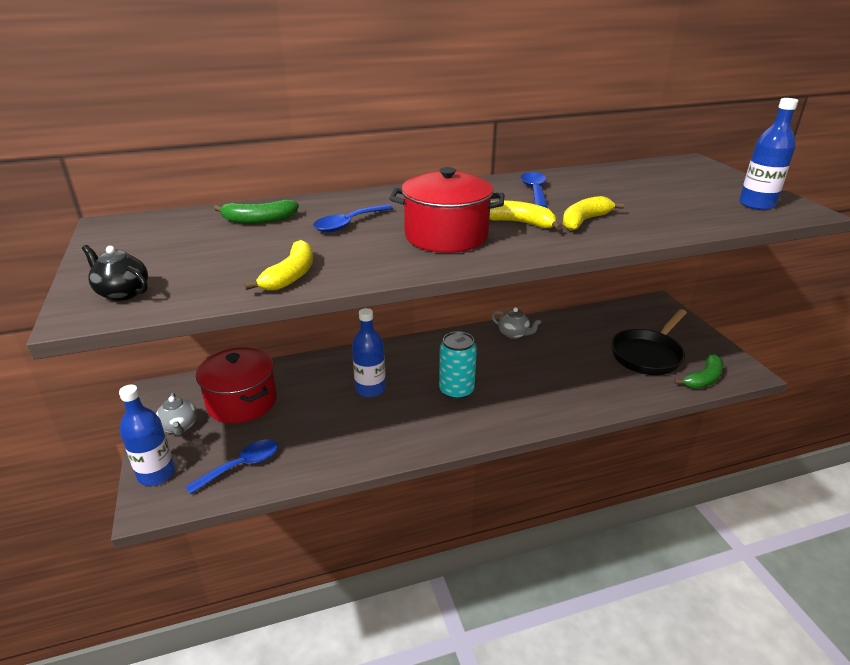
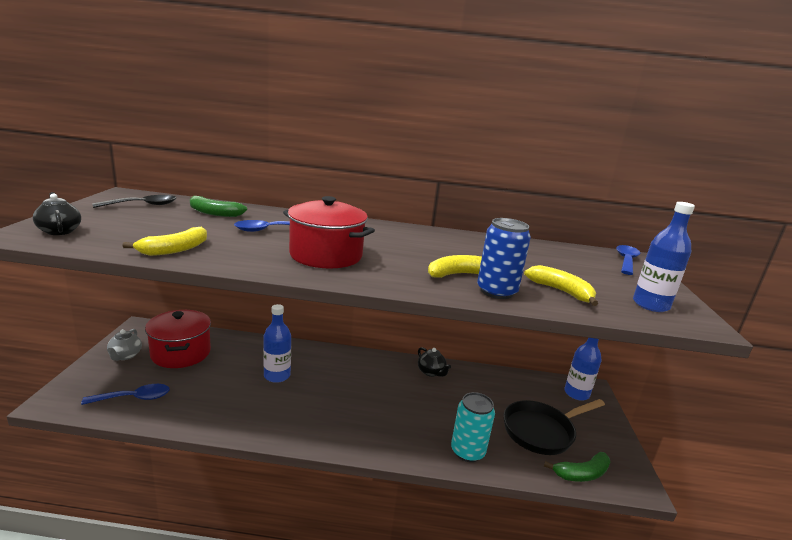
camera: 20 degrees right, 10 degrees down
(156, 474) = (78, 382): blue bottle -> blue bottle (576, 393)
(161, 233) = (143, 205): none -> black spoon
(456, 390) = (341, 400): turquoise can -> turquoise can (467, 451)
(514, 334) = (431, 372): grey teapot -> black teapot
(520, 223) = (399, 262): yellow banana -> yellow banana (561, 291)
(534, 191) = (448, 244): blue spoon -> blue spoon (626, 261)
(635, 228) = (496, 291): none -> blue can

